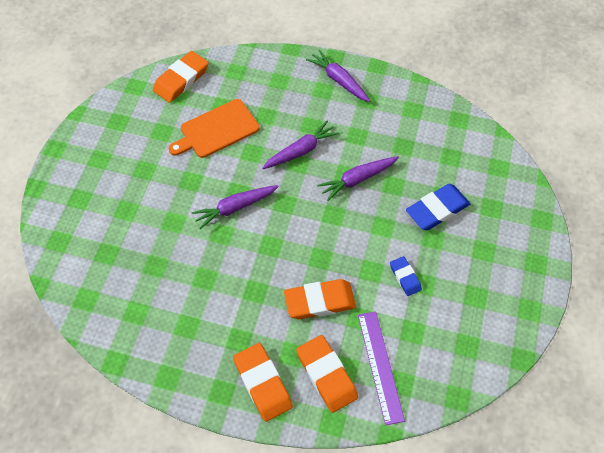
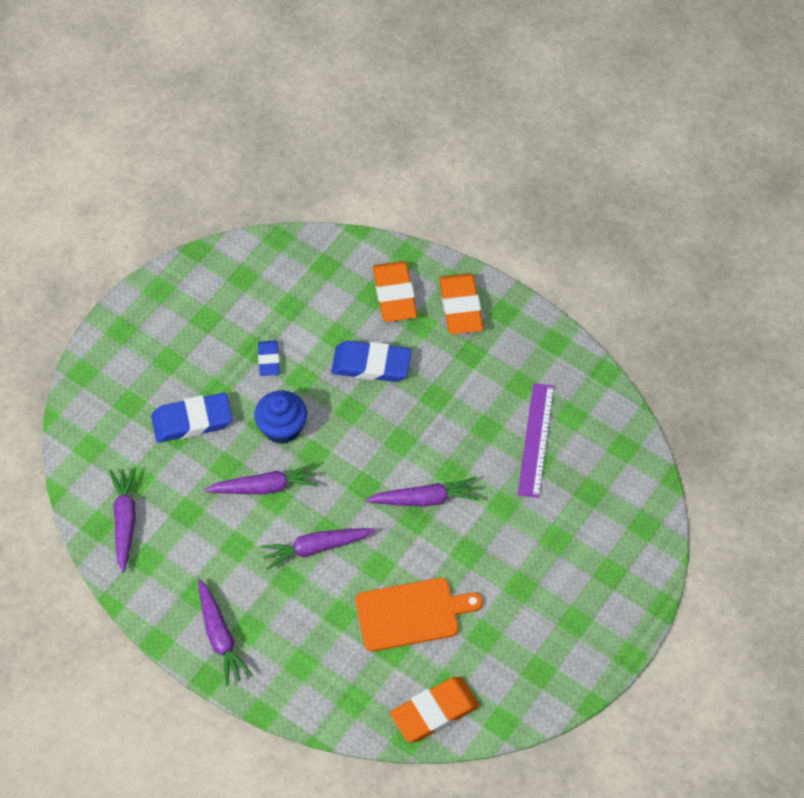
camera: 160 degrees left, 0 degrees up
(319, 301) = (371, 364): orange eraser -> blue eraser
(367, 226) = (282, 427): none -> blue cupcake
(380, 366) = (338, 286): purple ruler -> purple ruler (536, 440)
(442, 128) = (125, 520): none -> purple carrot

